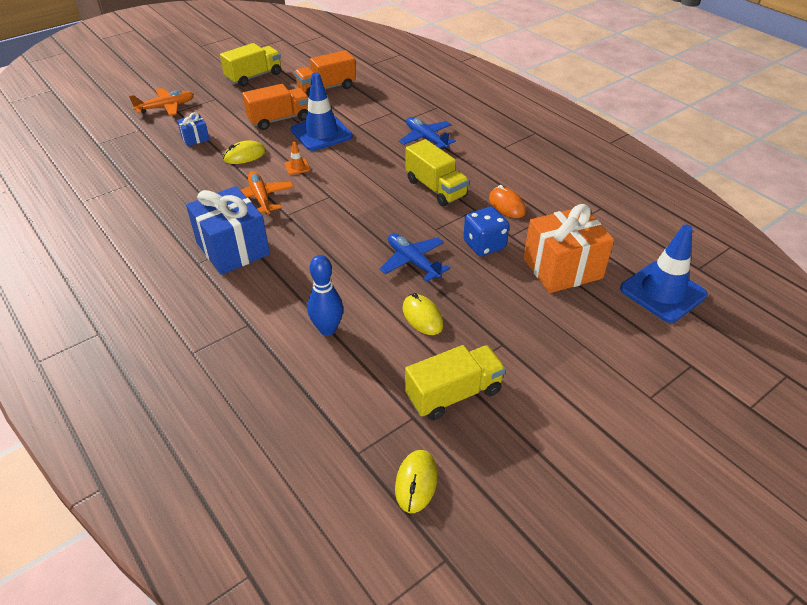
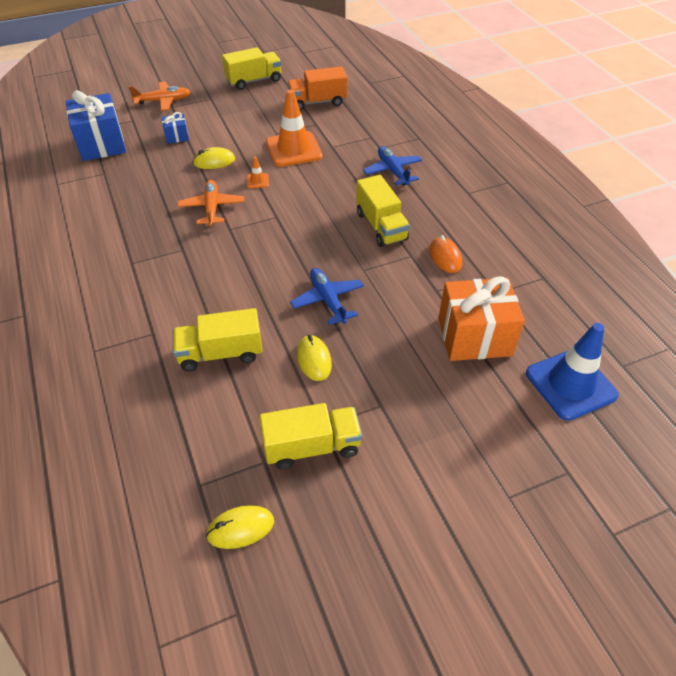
camera: 15 degrees right, 5 degrees up
(233, 249) = (167, 254): blue gift -> blue gift (101, 144)
(279, 119) = (260, 129): orange truck -> none
(321, 133) = (294, 149): blue traffic cone -> orange traffic cone
(327, 329) = (220, 353): blue bowling pin -> yellow truck
(416, 482) = (240, 528): yellow mouse -> yellow mouse turned 45 degrees clockwise
(484, 245) = (405, 295): blue dice -> none

